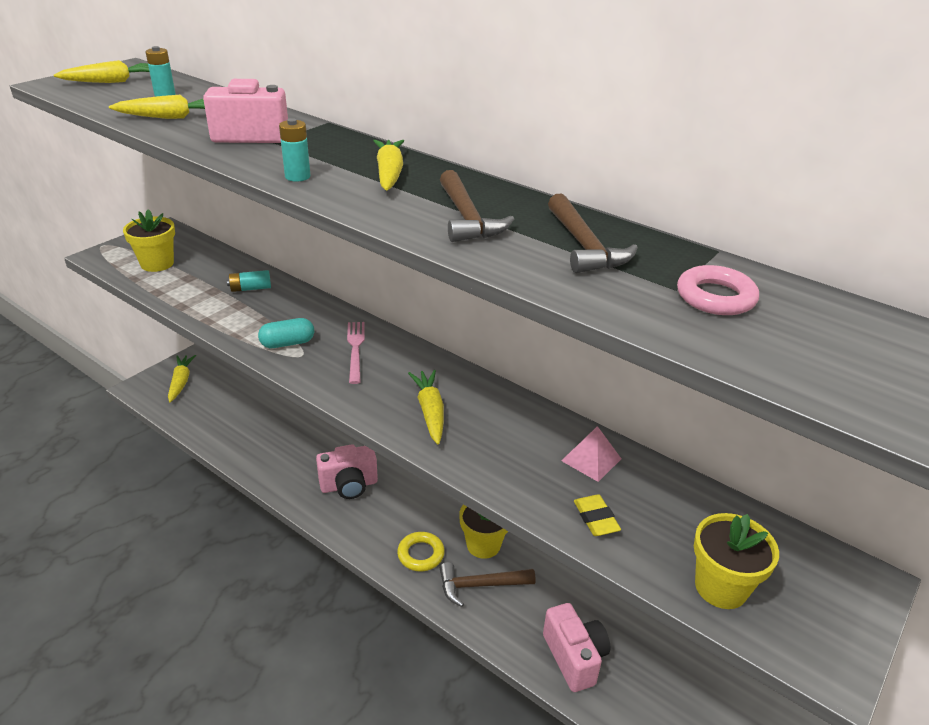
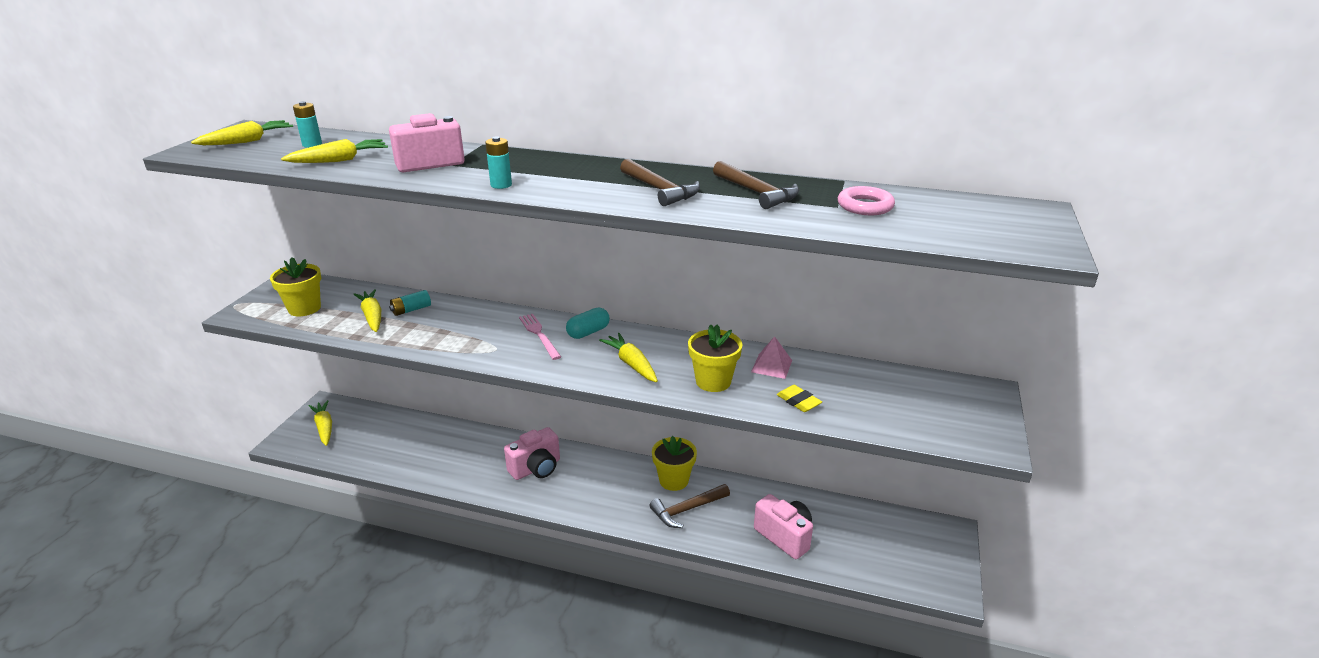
camera: 20 degrees left, 5 degrees down
(287, 343) = (477, 343): turquoise capsule -> turquoise capsule (588, 332)
(389, 173) = (571, 171): yellow carrot -> yellow carrot (372, 316)
(421, 554) = (627, 502): yellow ring -> none
(721, 587) = (904, 419): yellow flower pot -> yellow flower pot (713, 381)

